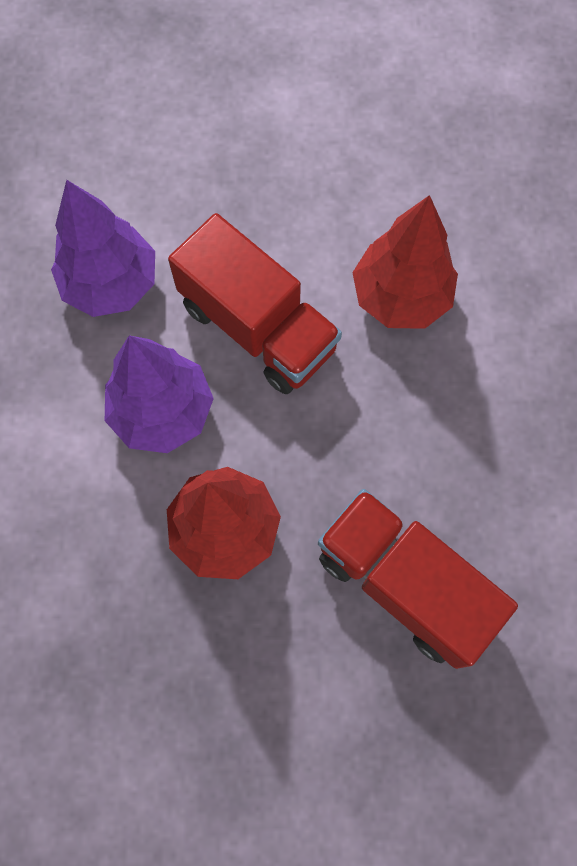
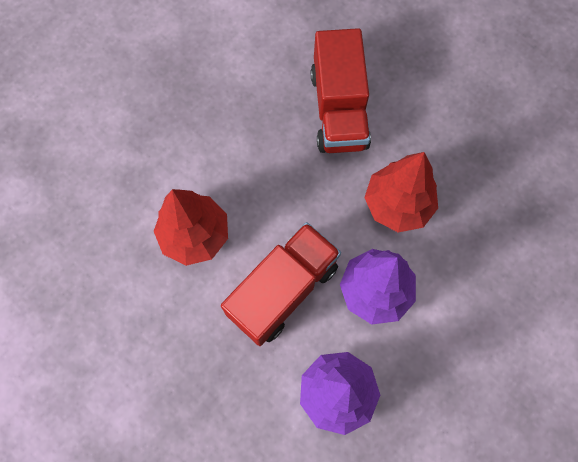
camera: 135 degrees left, 0 degrees up
(258, 327) = (283, 290): red truck -> red truck turned 45 degrees clockwise

